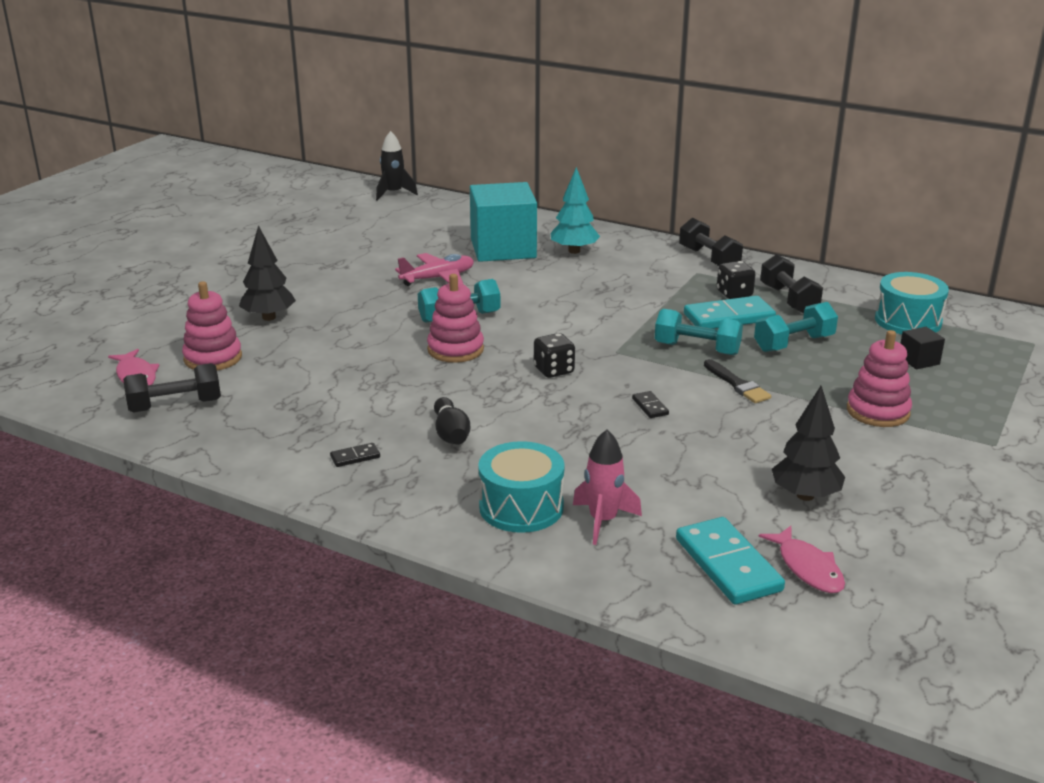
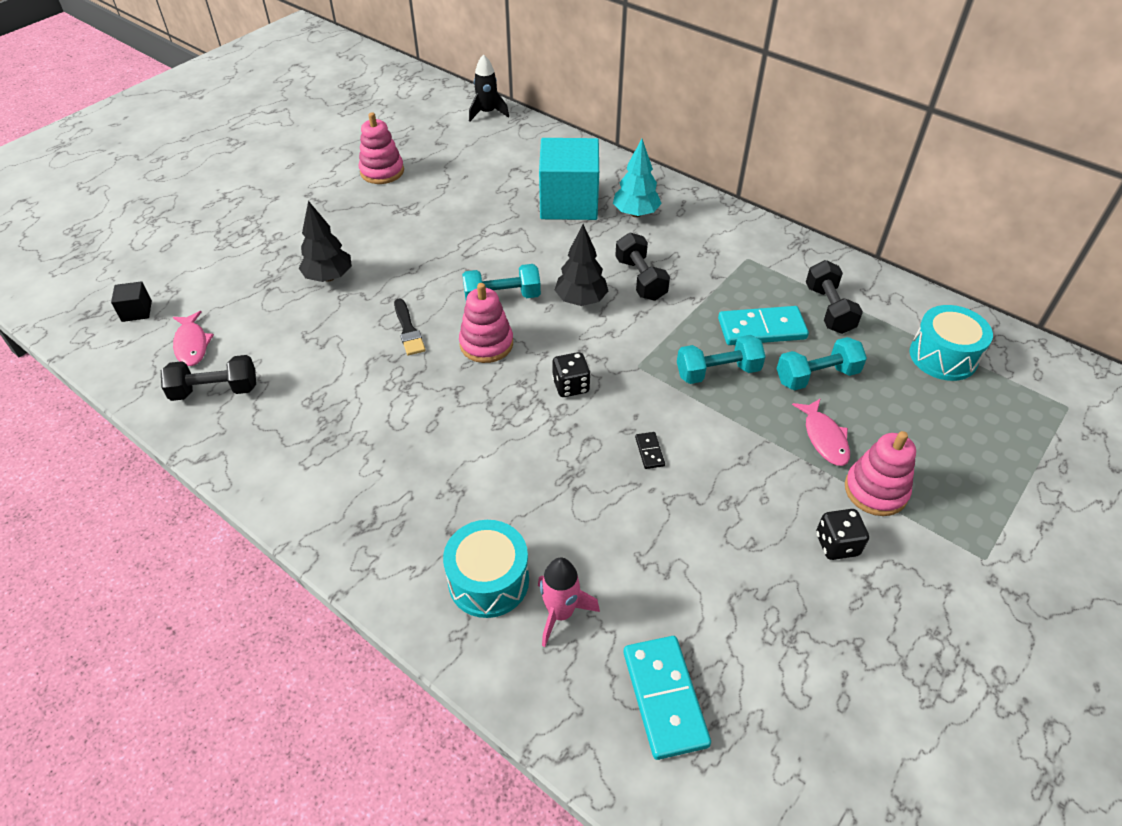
camera: 10 degrees right, 20 degrees up
(213, 358) = (265, 328): pink stacking toy -> pink stacking toy (382, 171)
(355, 457) = (355, 485): black domino -> none
(438, 278) = (497, 239): pink plane -> none
(451, 434) = (450, 465): black bowling pin -> none
(697, 349) = (717, 372): turquoise dumbbell -> turquoise dumbbell turned 45 degrees counterclockwise
(709, 259) = (764, 239): black dumbbell -> black dumbbell (640, 279)
(734, 294) = (776, 294): black dice -> black dice (837, 544)
(737, 384) = (744, 430): black brush -> black brush (408, 330)
(805, 495) = (768, 607): black tree -> black tree (581, 300)
(807, 568) = (742, 716): pink fish -> pink fish (824, 438)
(918, 360) = (938, 418): black cube -> black cube (136, 311)

